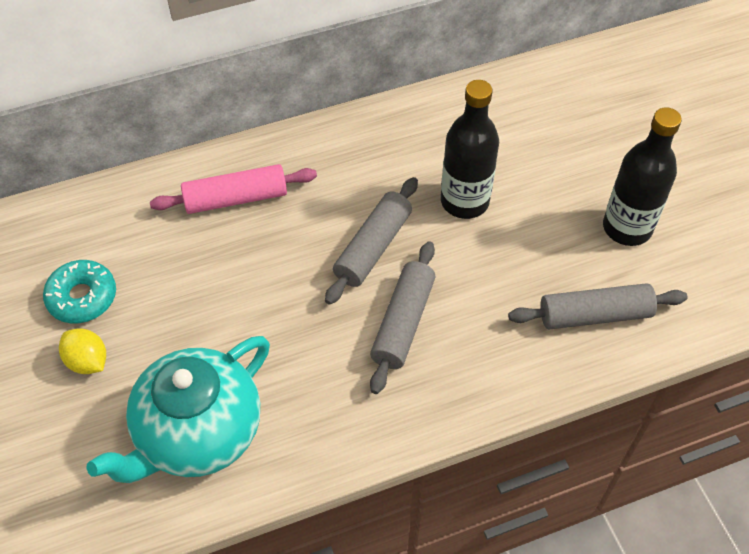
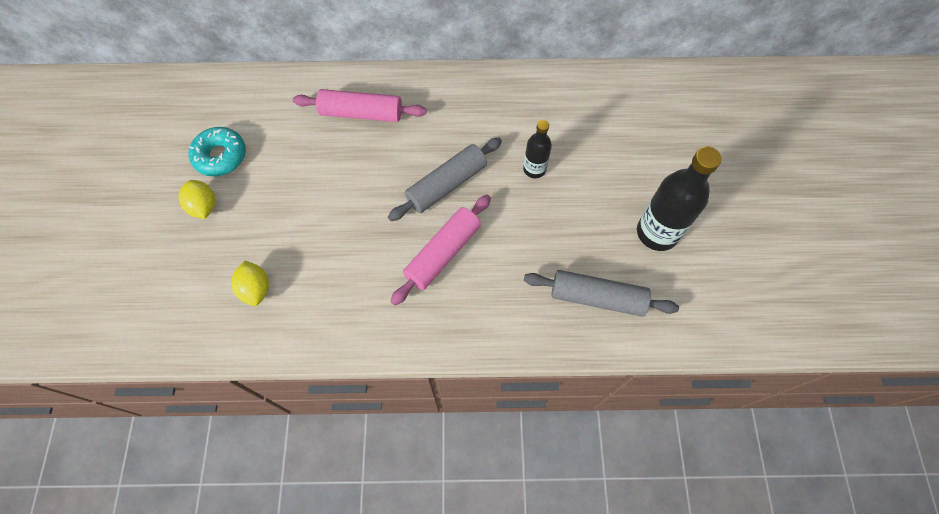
camera: 20 degrees right, 10 degrees up
(198, 433) = (256, 289): turquoise teapot -> yellow lemon
(403, 323) = (443, 253): grey rolling pin -> pink rolling pin
(464, 201) = (534, 169): black bottle -> black bottle, size x0.56

